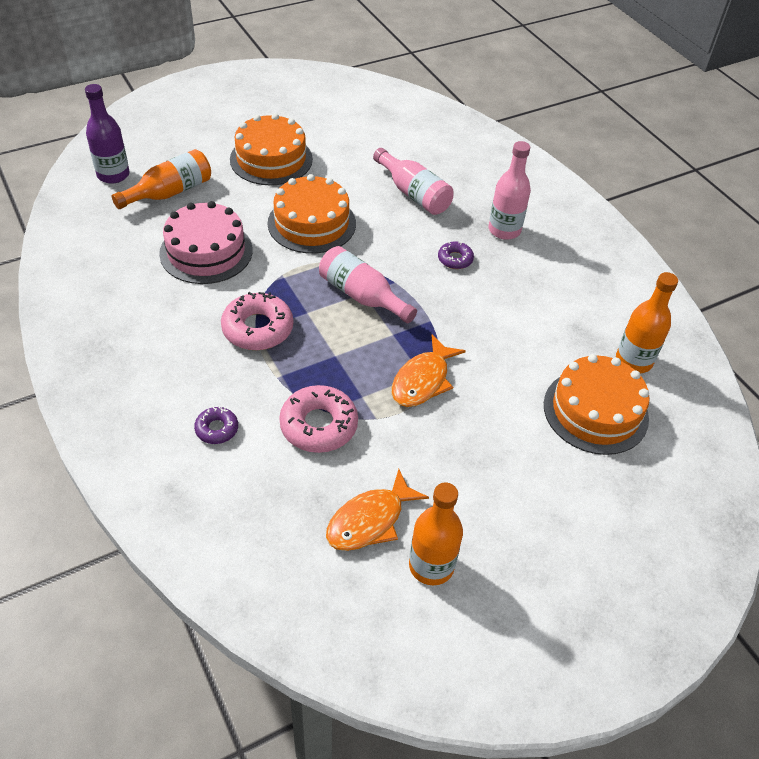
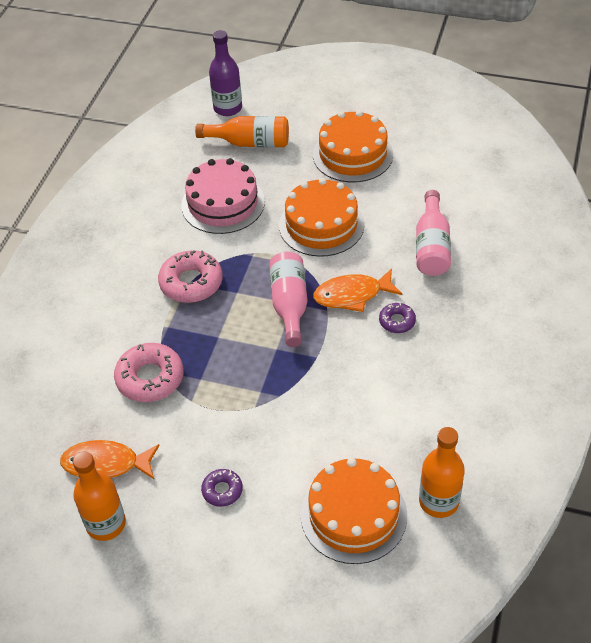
camera: 50 degrees right, 0 degrees up
(217, 429) = (89, 335): purple donut -> purple donut (222, 490)
(423, 380) = (255, 397): orange fish -> orange fish (352, 295)
(504, 230) = (470, 323): pink bottle -> none

